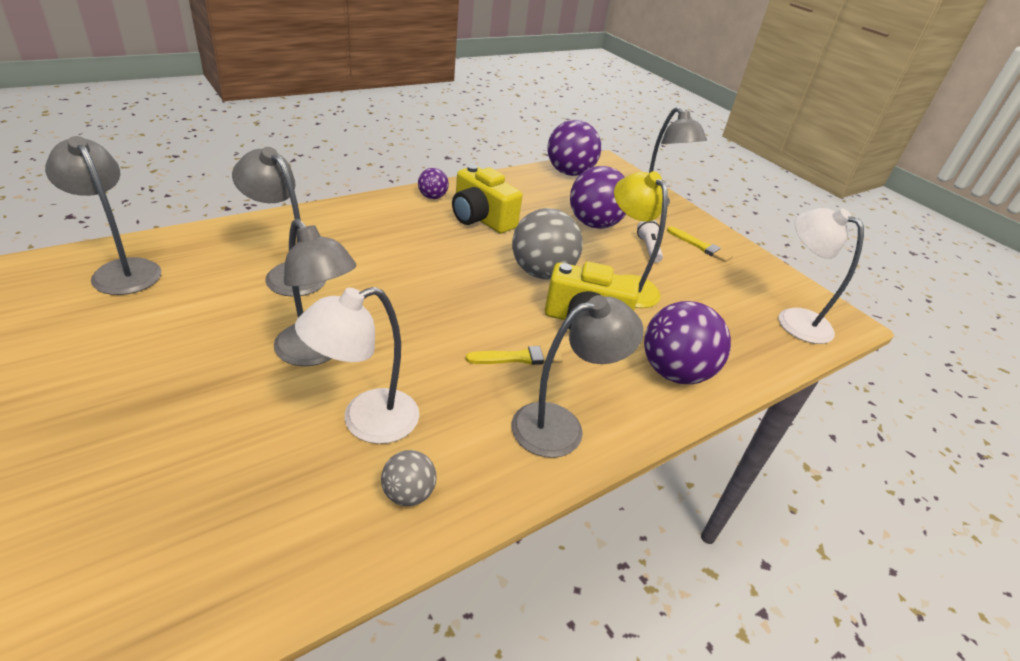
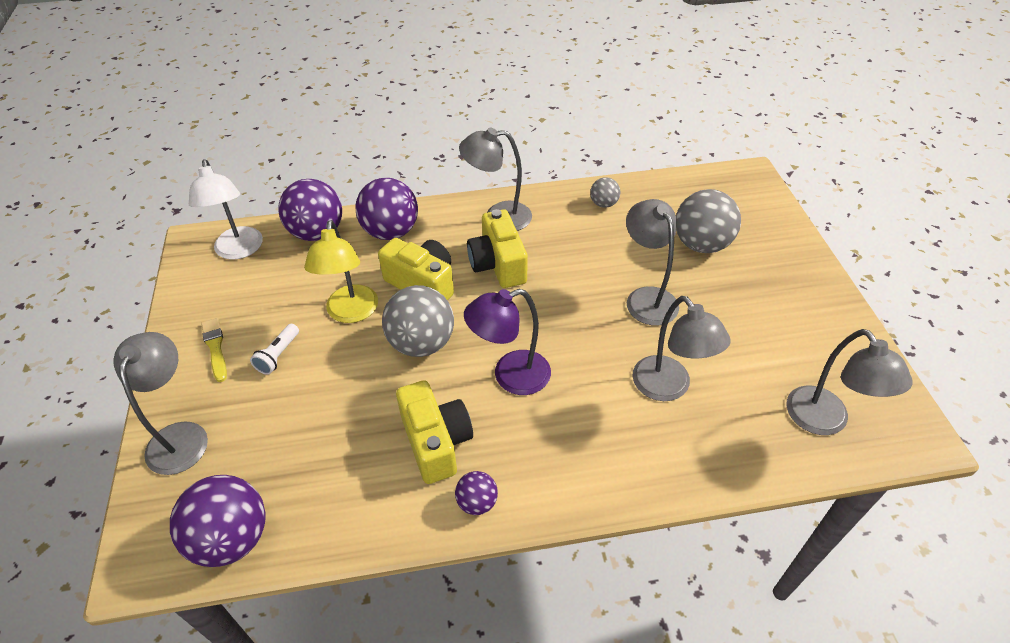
camera: 150 degrees left, 10 degrees up
(229, 450) = (701, 244): none -> grey ball
(366, 421) = (619, 244): white lamp -> none
(445, 261) = (510, 376): none -> purple lamp
(518, 358) = (498, 264): yellow brush -> yellow camera
(594, 224) = (303, 407): purple ball -> purple ball (317, 232)

